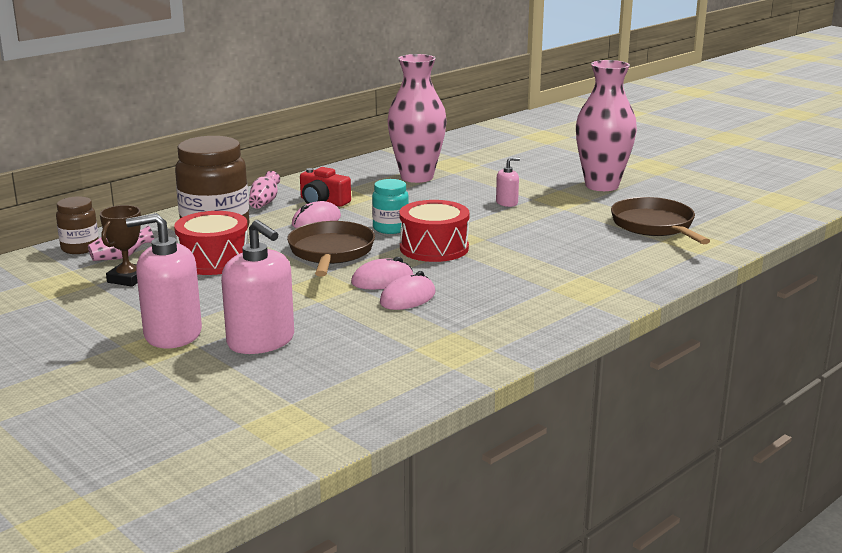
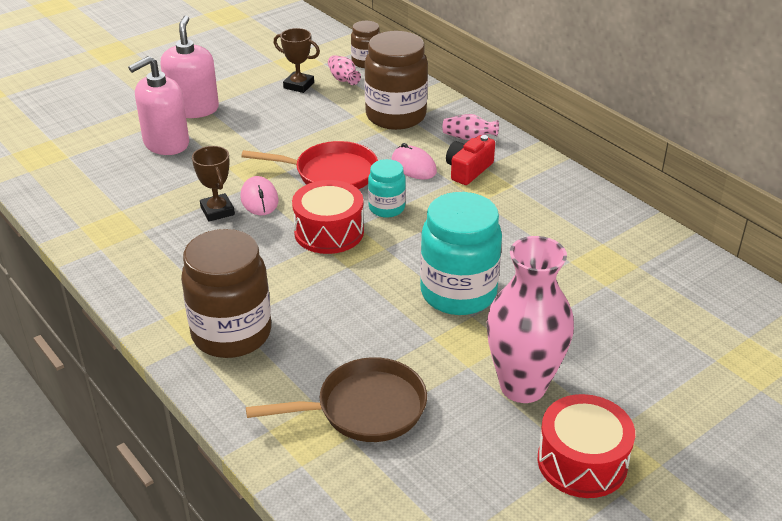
camera: 95 degrees right, 15 degrees up
(214, 260) = (326, 118): red drum -> red drum (582, 462)
(331, 252) = (331, 173): brown pan -> red pan
(408, 298) = (217, 211): pink mouse -> brown trophy
(417, 177) = (551, 233): pink vase -> none
(507, 203) = (458, 293): pink soap dispenser -> turquoise jar
(598, 274) = (231, 334): none -> brown jar

